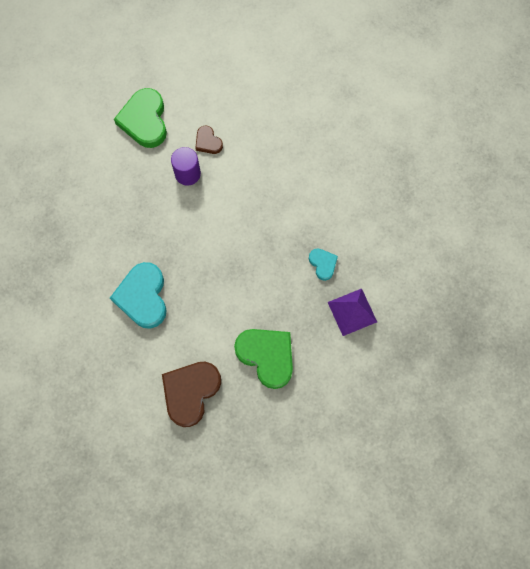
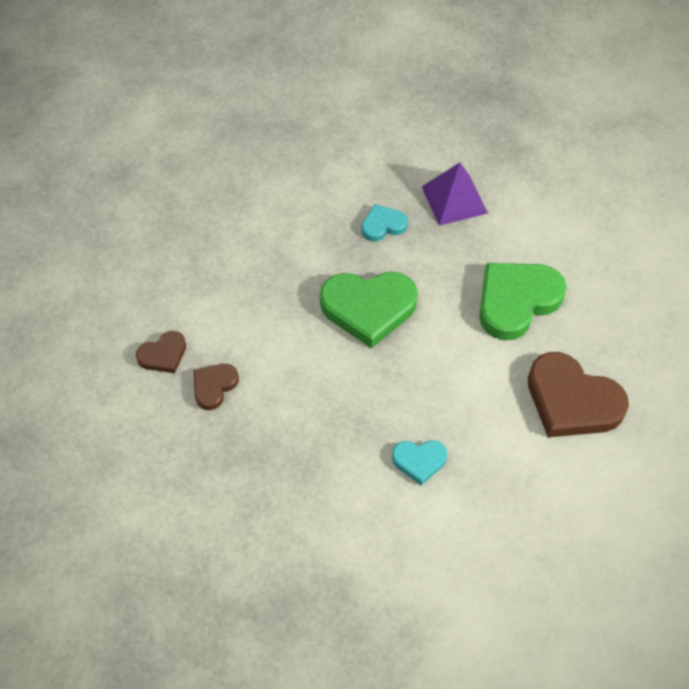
camera: 85 degrees left, 15 degrees down
(143, 297) = (419, 461): turquoise heart -> turquoise heart, size x0.52
(144, 120) = (103, 446): green heart -> green heart (368, 308)
(187, 174) = (214, 386): purple cylinder -> brown heart

